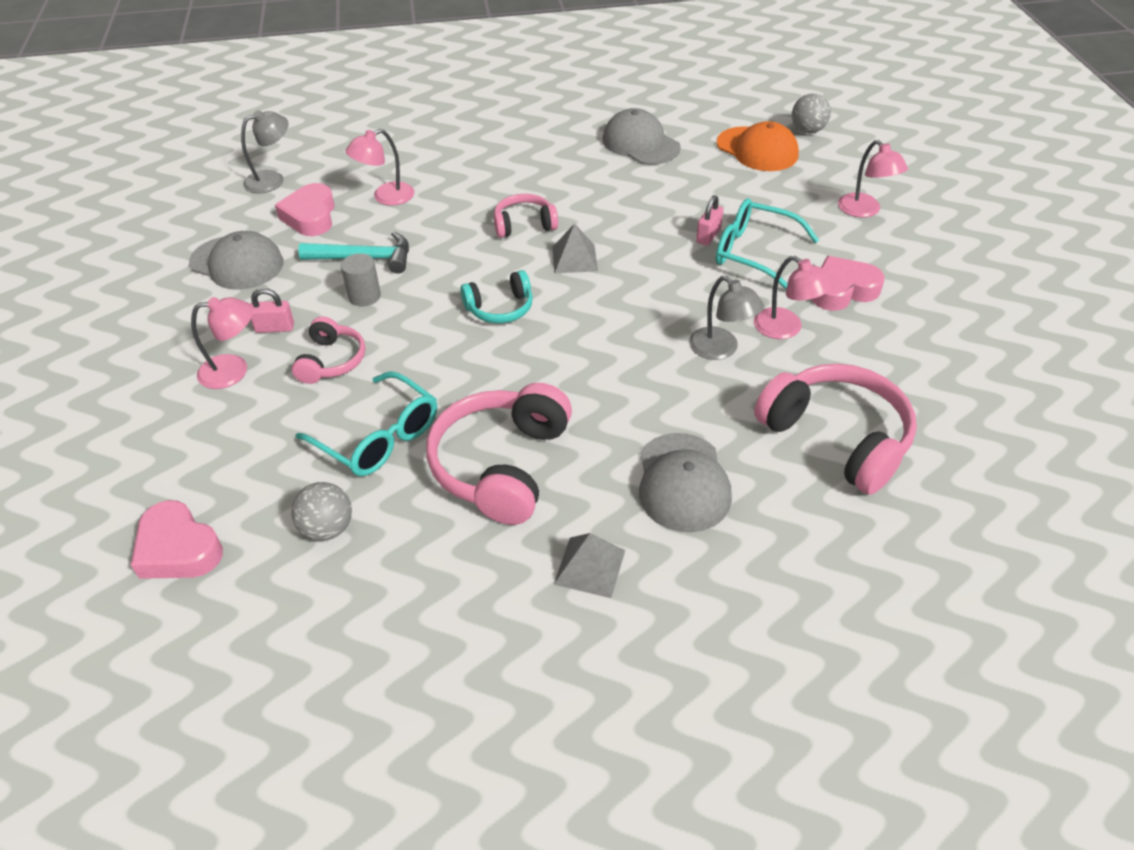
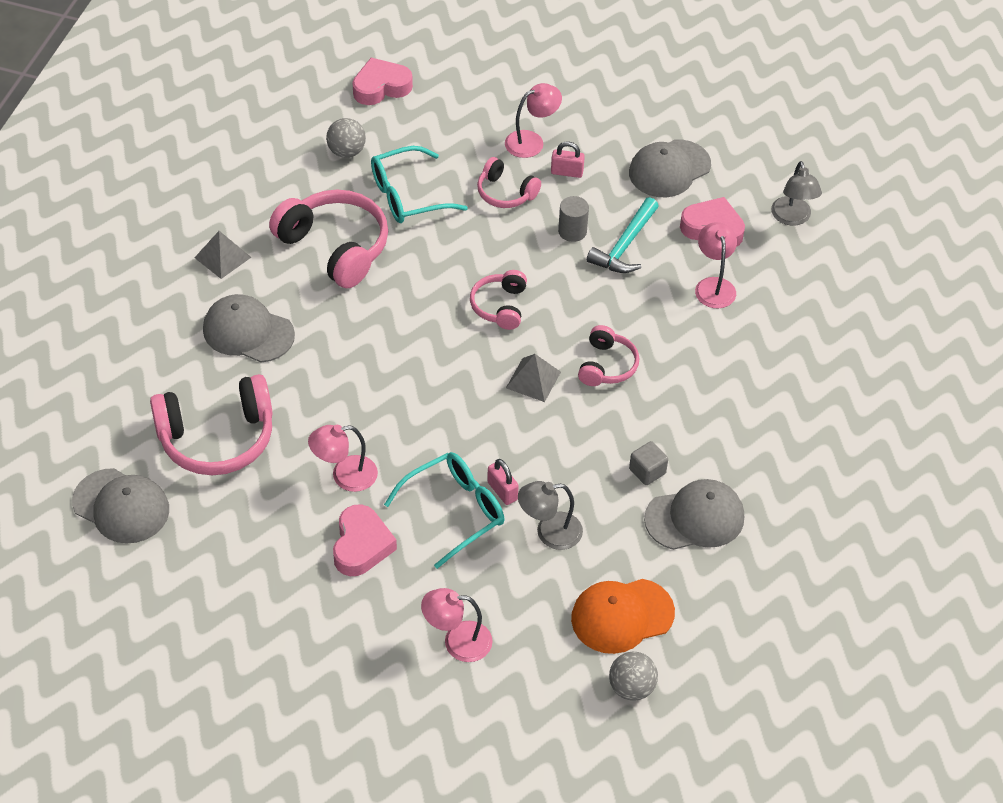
camera: 115 degrees right, 5 degrees up
(234, 370) = (531, 141): pink lamp -> pink lamp turned 135 degrees counterclockwise
(275, 328) = (567, 172): pink padlock -> pink padlock turned 75 degrees clockwise
(500, 308) = (500, 306): turquoise headphones -> pink headphones
(618, 174) = (647, 471): none -> grey cube
(721, 349) = (353, 420): grey lamp -> grey lamp (549, 532)
(987, 471) = (121, 506): none -> grey cap

